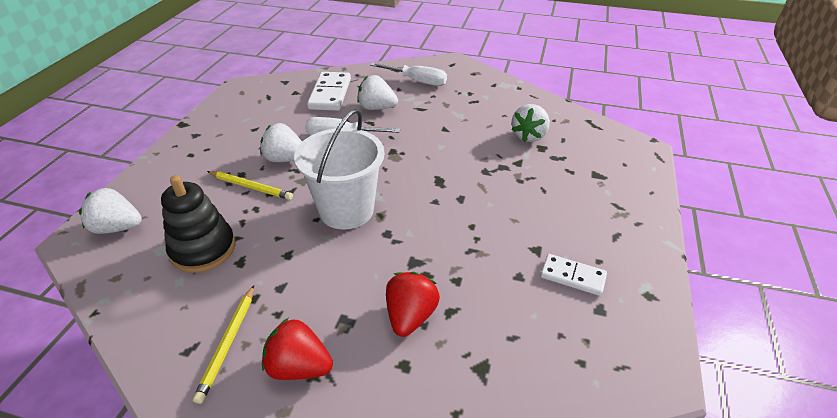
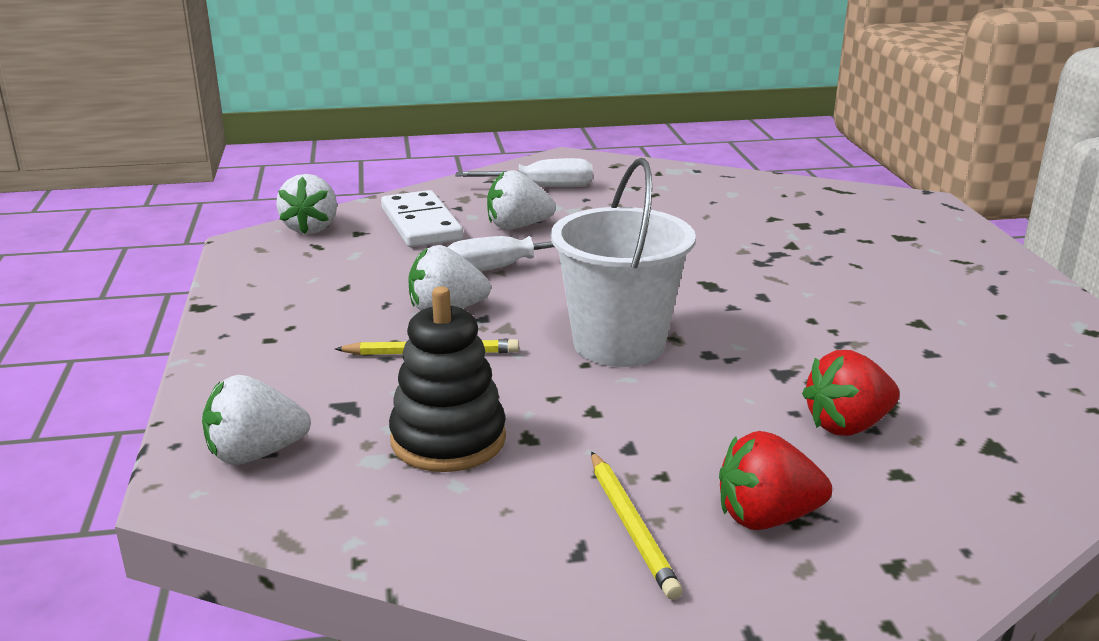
camera: 25 degrees left, 15 degrees down
(410, 316) = (847, 425): red strawberry -> red strawberry turned 105 degrees counterclockwise
(529, 136) = (772, 216): white strawberry -> white strawberry (311, 228)
(572, 276) = (991, 336): white domino -> none

